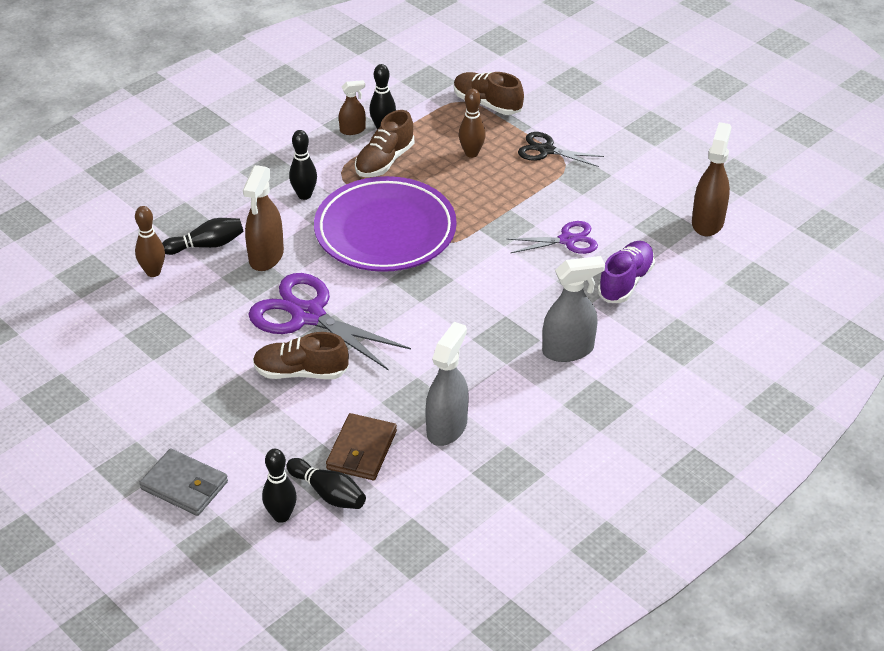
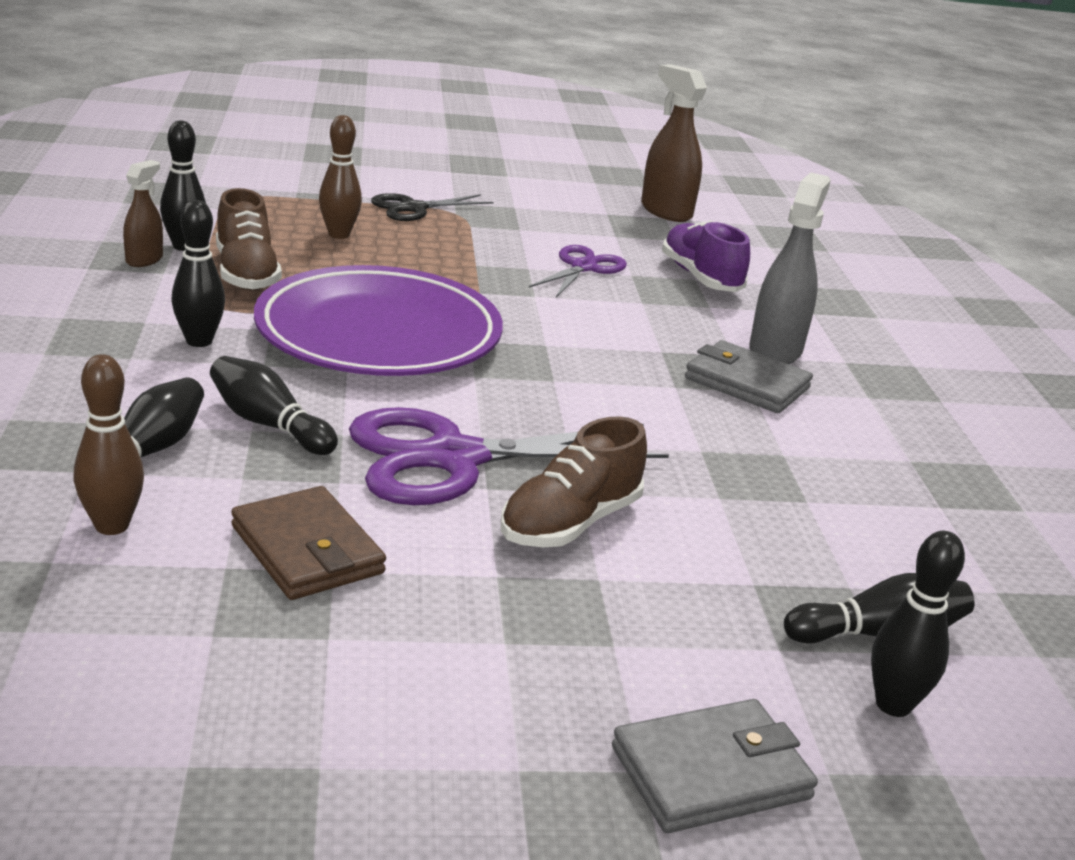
camera: 55 degrees left, 15 degrees down
(266, 256) = (269, 424): brown spray bottle -> black bowling pin
(361, 450) = (808, 560): brown wallet -> brown wallet (307, 550)
(447, 427) = (831, 479): grey spray bottle -> none
(487, 104) = (273, 192): brown shoe -> none
(512, 358) = (747, 383): none -> grey wallet

